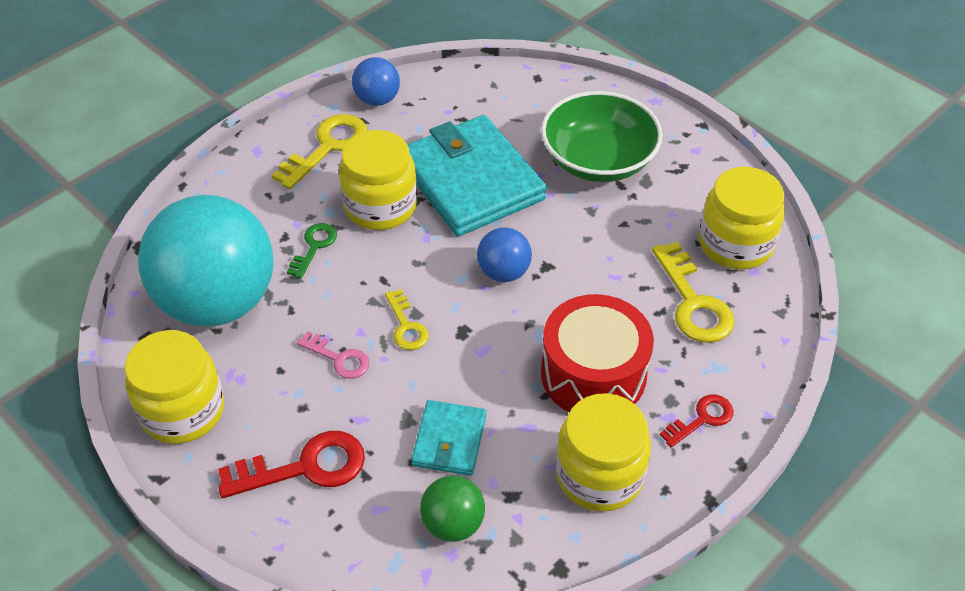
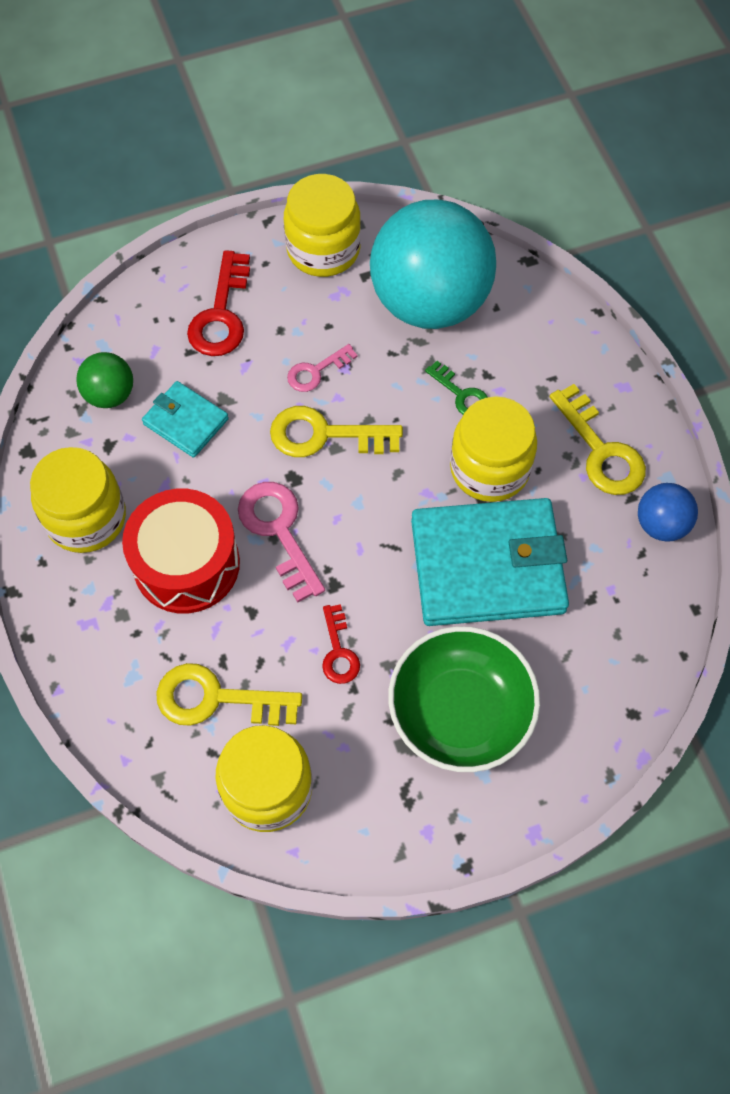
camera: 115 degrees right, 15 degrees up
(406, 326) = (324, 435): yellow key -> yellow key, size x1.70
(503, 272) = (346, 542): blue ball -> none
(521, 321) = (279, 531): none -> pink key
(702, 419) = (87, 630): red key -> red key (338, 651)

